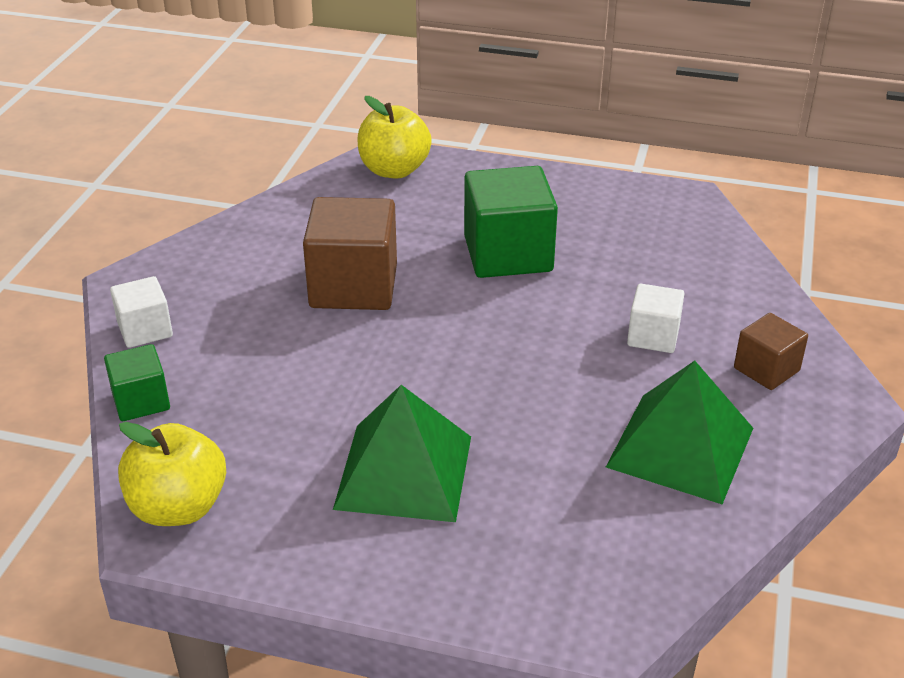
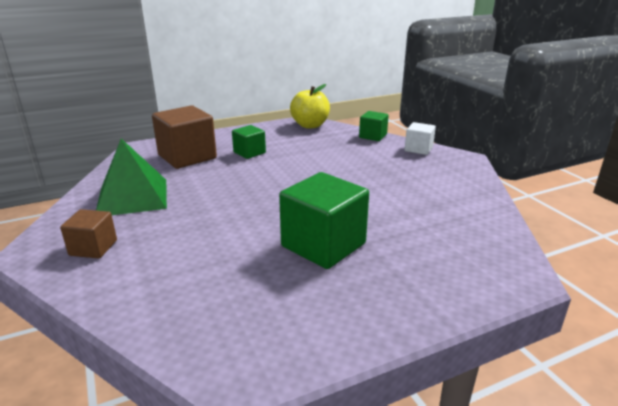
camera: 140 degrees right, 10 degrees down
(353, 286) = (374, 193): brown cube -> brown cube (187, 157)
(394, 170) = (492, 267): yellow apple -> none
(404, 472) = (249, 152): green pyramid -> green cube
(653, 336) = (180, 237): white cube -> none

